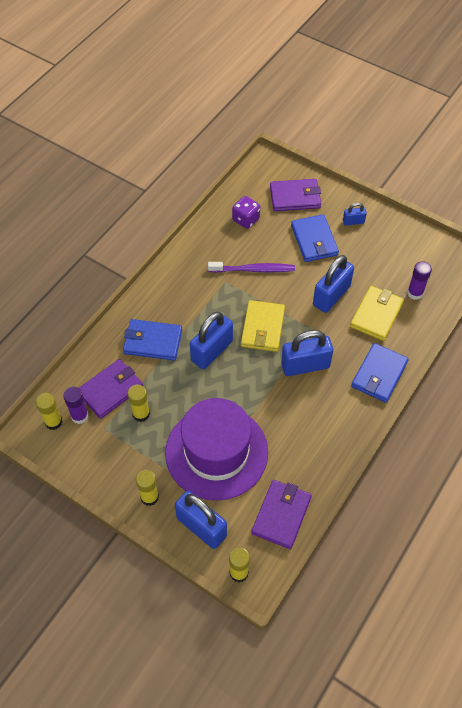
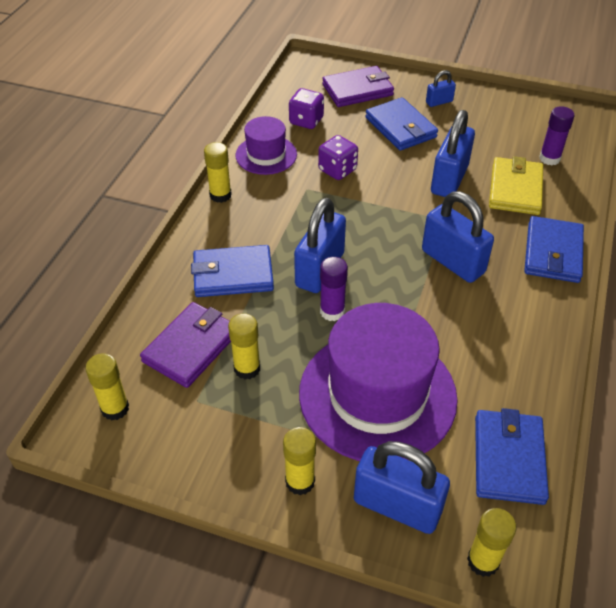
camera: 15 degrees left, 10 degrees down
(79, 416) = (154, 391): purple glue stick -> purple glue stick (332, 311)
(163, 274) = (220, 195): none -> yellow glue stick
(206, 245) = (266, 155): none -> purple hat
(253, 270) = (337, 170): purple toothbrush -> purple dice
(262, 328) = (377, 230): yellow wallet -> none
(281, 515) = (508, 459): purple wallet -> blue wallet
(305, 365) = (453, 261): blue padlock -> blue padlock turned 75 degrees clockwise

